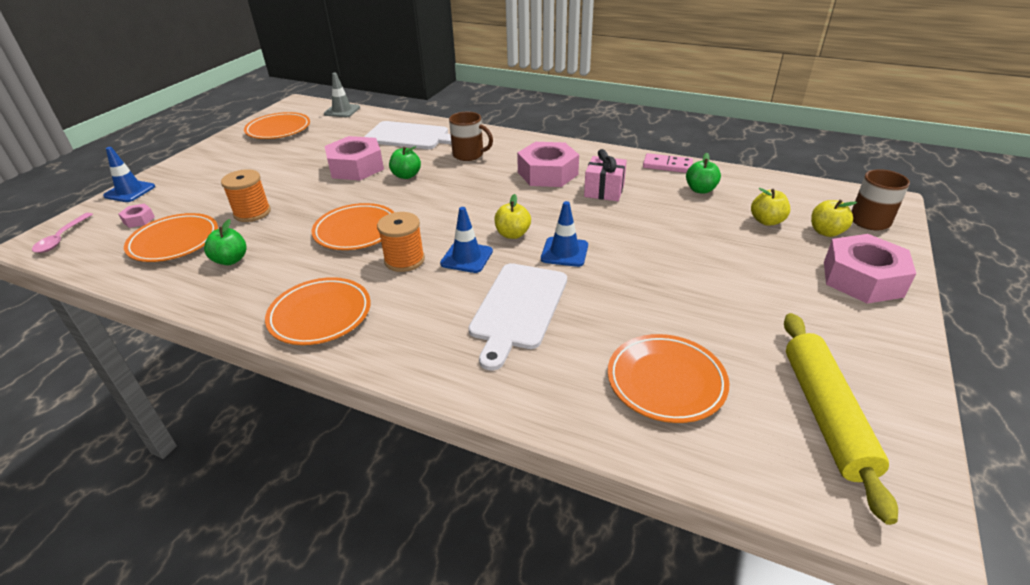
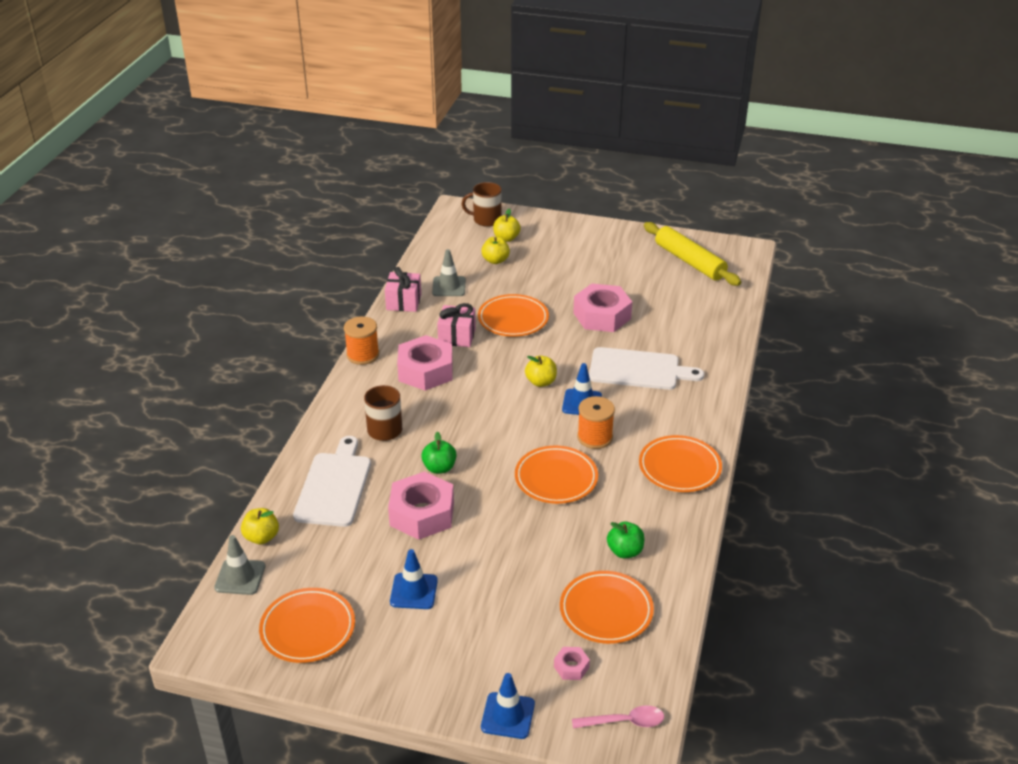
camera: 100 degrees left, 0 degrees up
(252, 213) = (537, 569): orange spool -> orange spool (363, 355)
(373, 115) = (261, 537): none -> yellow apple
(564, 252) = (561, 353): blue traffic cone -> blue traffic cone (414, 591)
(666, 381) = (686, 309): orange plate -> orange plate (513, 319)
(667, 166) = (404, 302): pink domino -> pink gift
(700, 190) = (449, 287): green apple -> grey traffic cone
(825, 414) = (689, 261): yellow rolling pin -> yellow rolling pin turned 60 degrees clockwise
(862, 279) = (562, 233): pink nut -> pink nut (602, 316)

